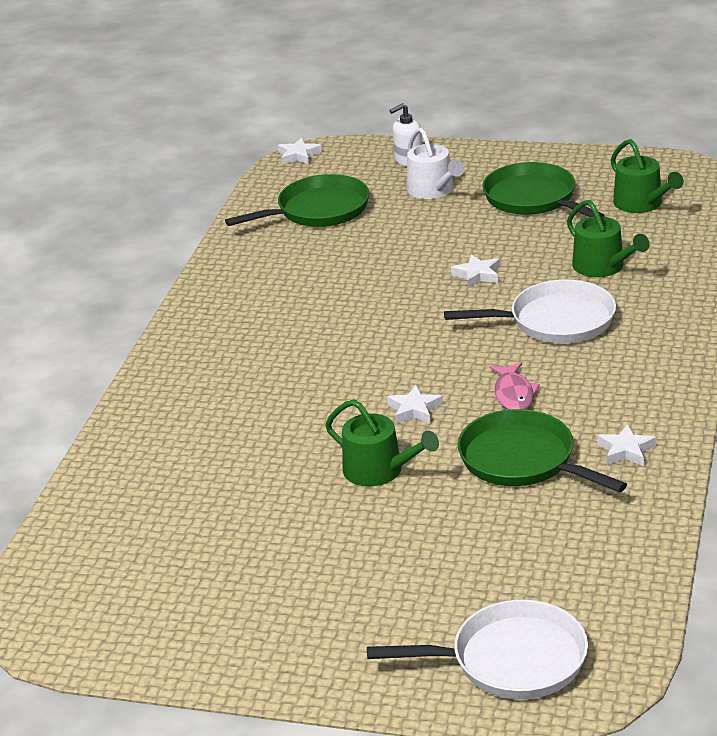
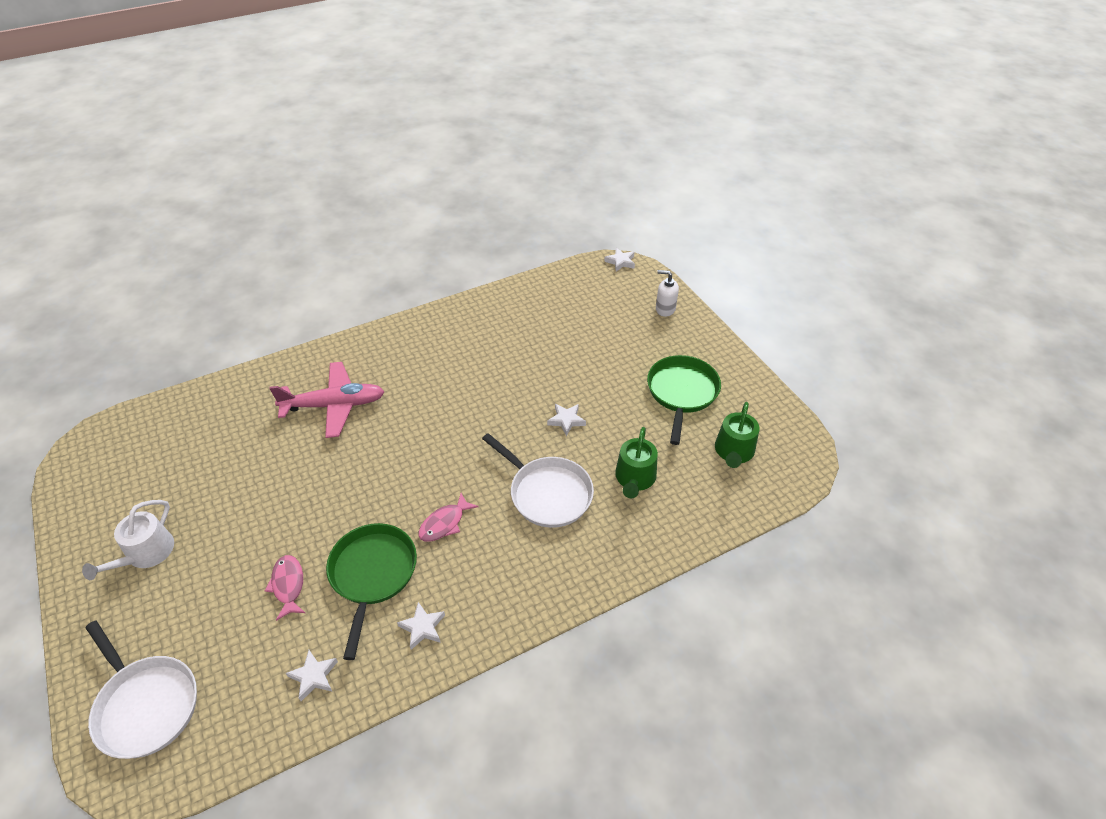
camera: 45 degrees right, 15 degrees up
(241, 411) = (334, 405): none -> pink plane
(318, 210) = (570, 306): green pan -> none
(379, 471) = (314, 507): green watering can -> none
(414, 409) = (391, 483): white star -> white star (314, 676)
(433, 190) = (642, 341): white watering can -> white watering can (146, 554)
(468, 520) = (288, 585): none -> pink fish

